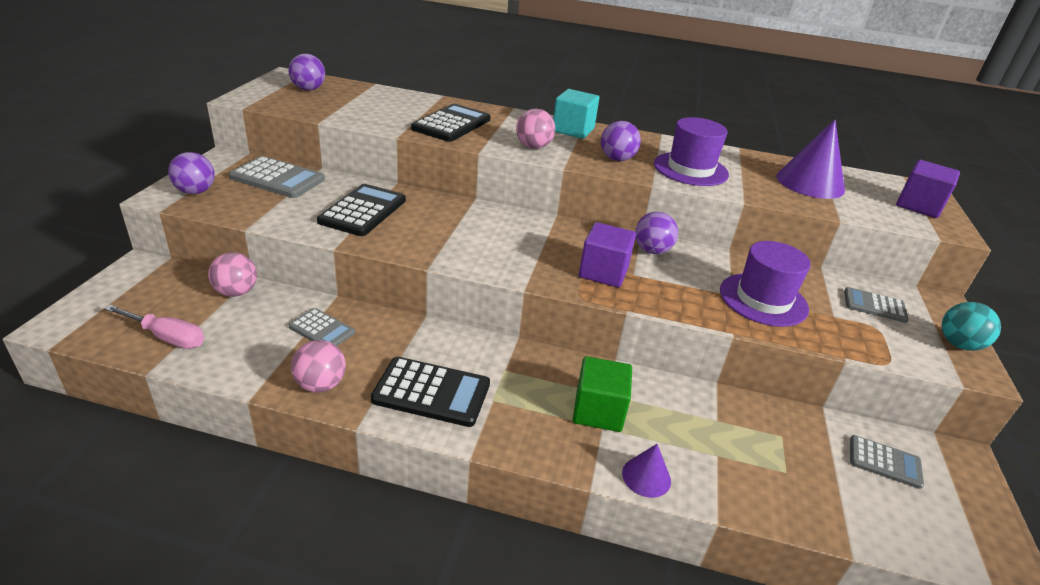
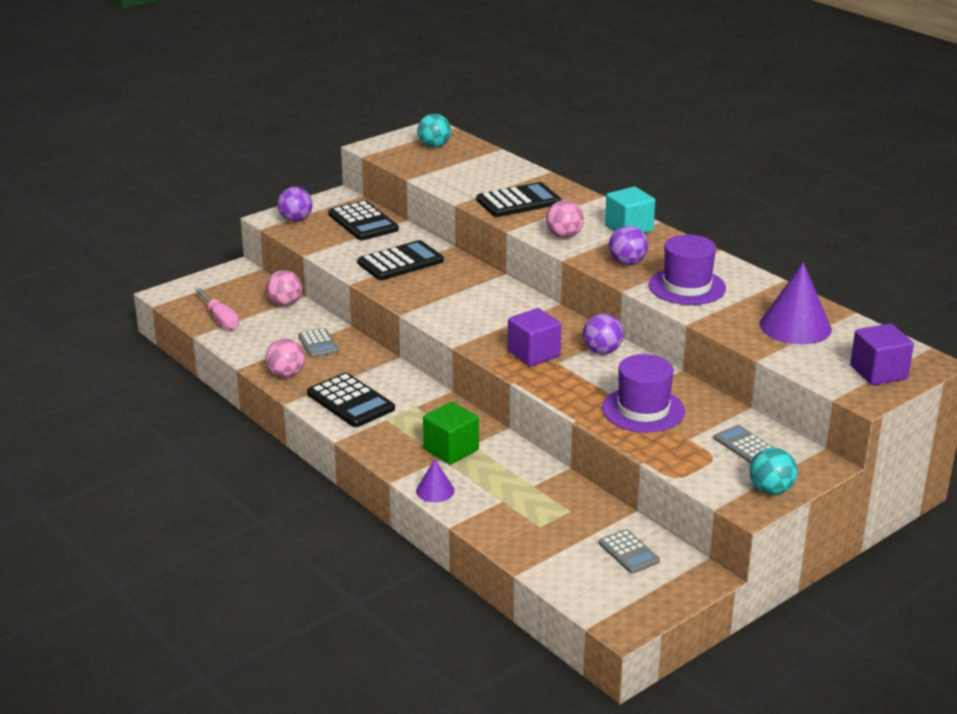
camera: 40 degrees right, 5 degrees down
(277, 179) = (363, 222): grey calculator -> black calculator
(308, 89) = (434, 146): purple ball -> turquoise ball

